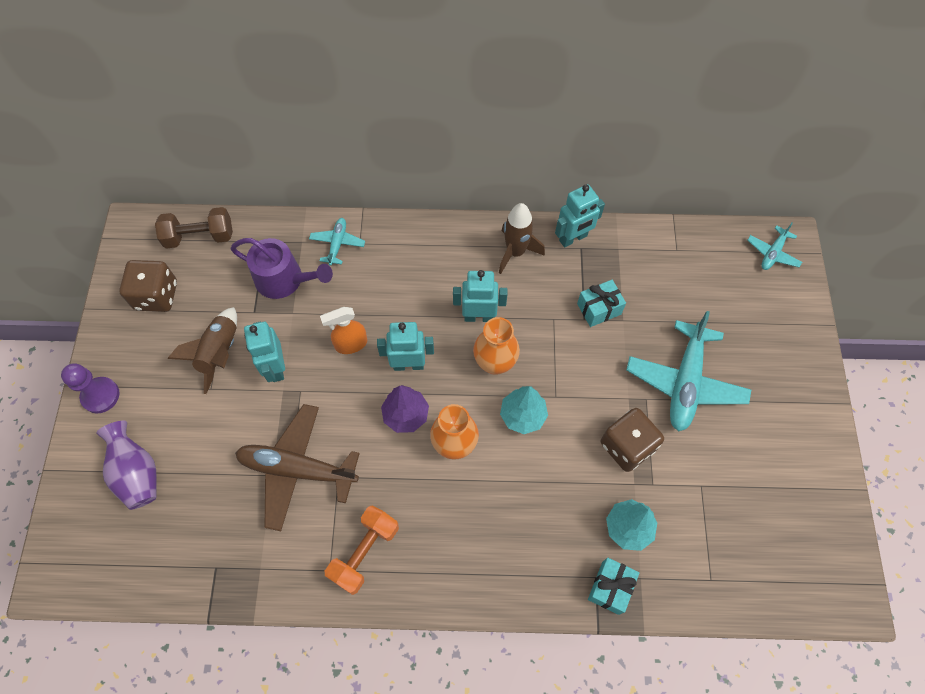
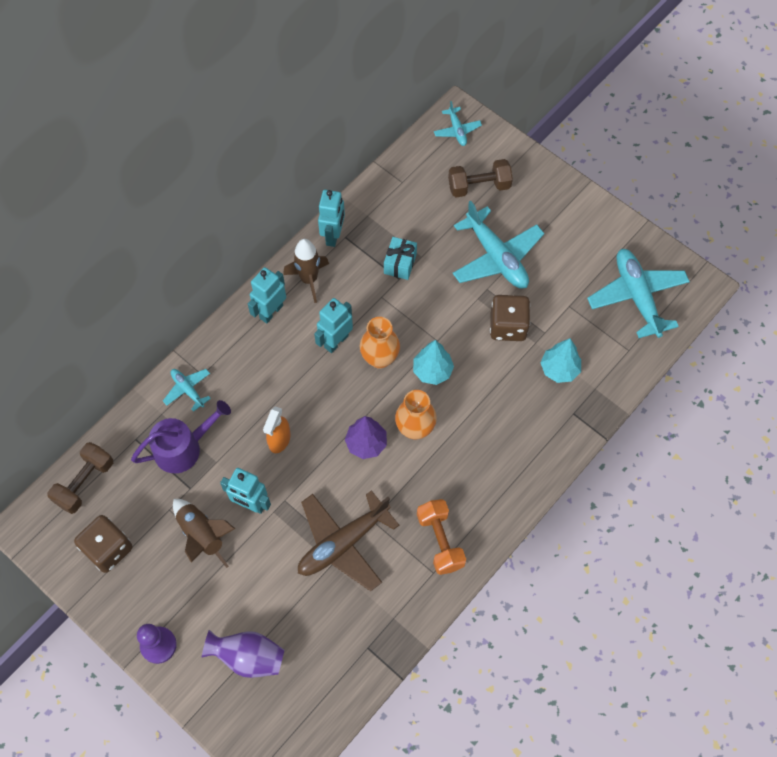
camera: 50 degrees left, 0 degrees up
(408, 364) = (330, 414): turquoise robot -> turquoise robot (271, 312)
(610, 587) = (586, 410): turquoise gift -> none
(738, 313) = (479, 186): none -> brown dumbbell
(775, 543) = (637, 296): none -> turquoise plane

